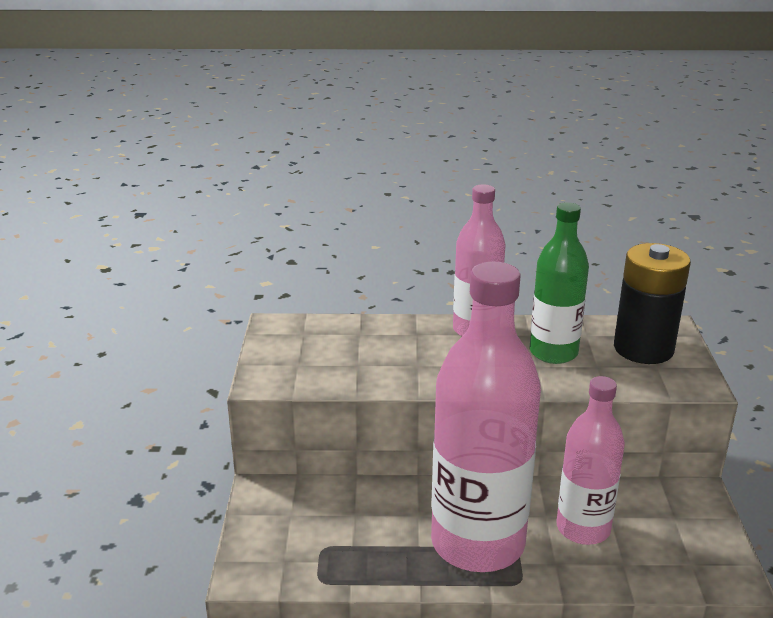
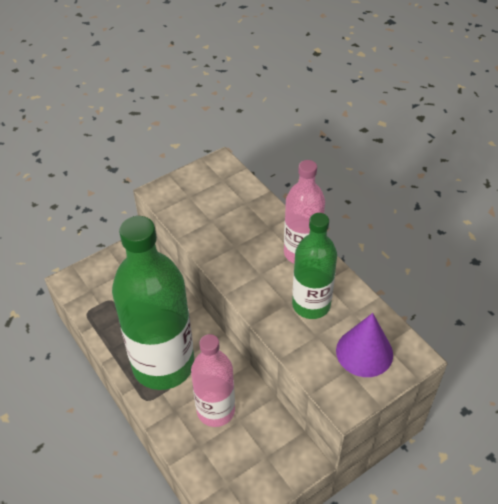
camera: 55 degrees right, 20 degrees up
(477, 543) = (163, 364): pink bottle -> green bottle
(643, 349) = (364, 352): black battery -> purple cone

